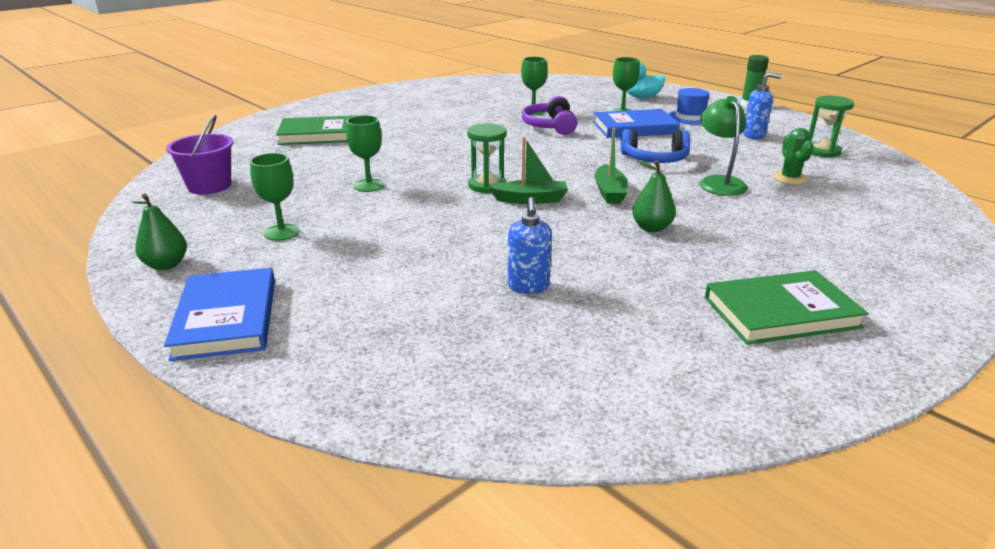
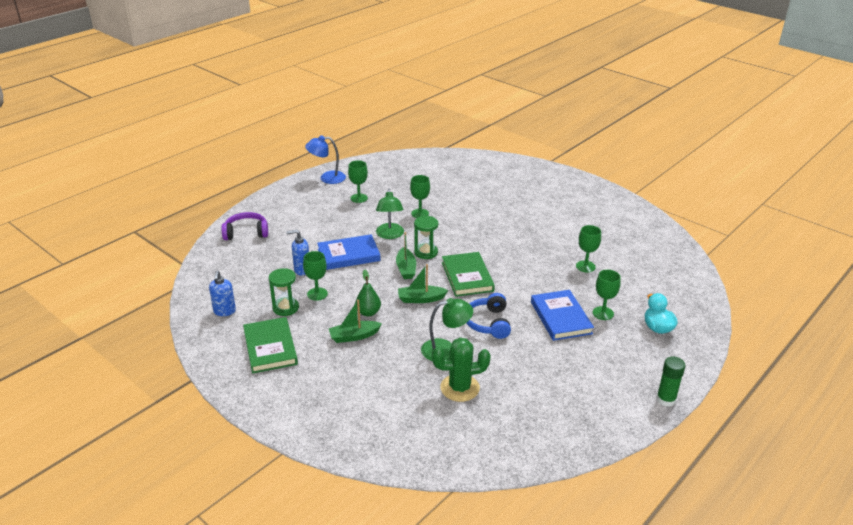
camera: 85 degrees right, 5 degrees up
(166, 265) = (327, 178): green pear -> blue lamp
(209, 186) = (413, 169): purple bucket -> none
(227, 318) = (283, 200): blue book -> blue book (348, 255)
(319, 134) = (501, 186): green book -> green book (467, 277)
(427, 208) = (390, 235): none -> green lamp
(550, 126) = (550, 275): purple headphones -> purple headphones (246, 232)
(607, 270) = (317, 294): none -> green goblet
(690, 117) = (603, 352): blue hat -> none
(716, 239) = (354, 336): none -> green boat
(754, 135) = (562, 385): blue soap dispenser -> blue soap dispenser (224, 311)
(790, 178) = (460, 388): green cactus -> green cactus, size x1.52
(822, 151) = (530, 422): green hourglass -> green hourglass (285, 308)

